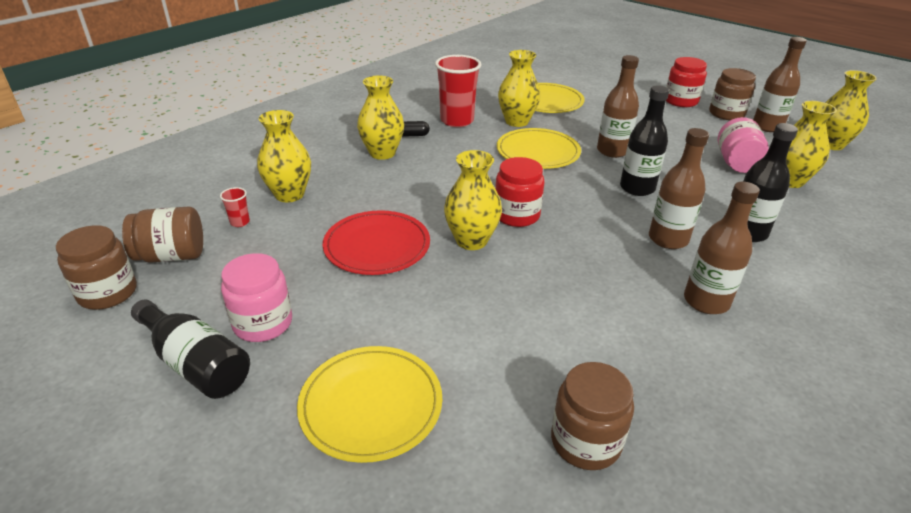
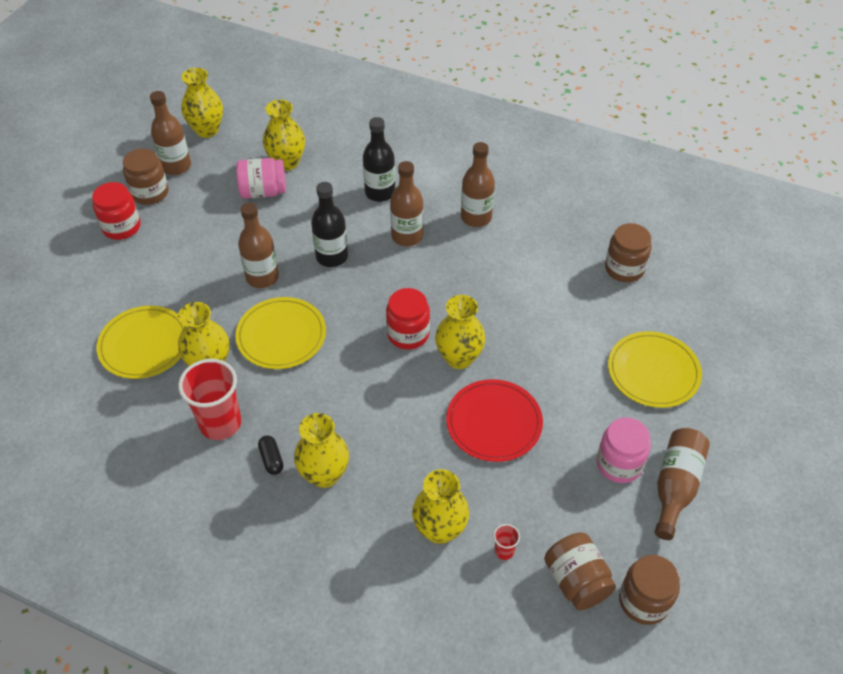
camera: 105 degrees left, 15 degrees up
(196, 363) = (675, 486): black bottle -> brown bottle

